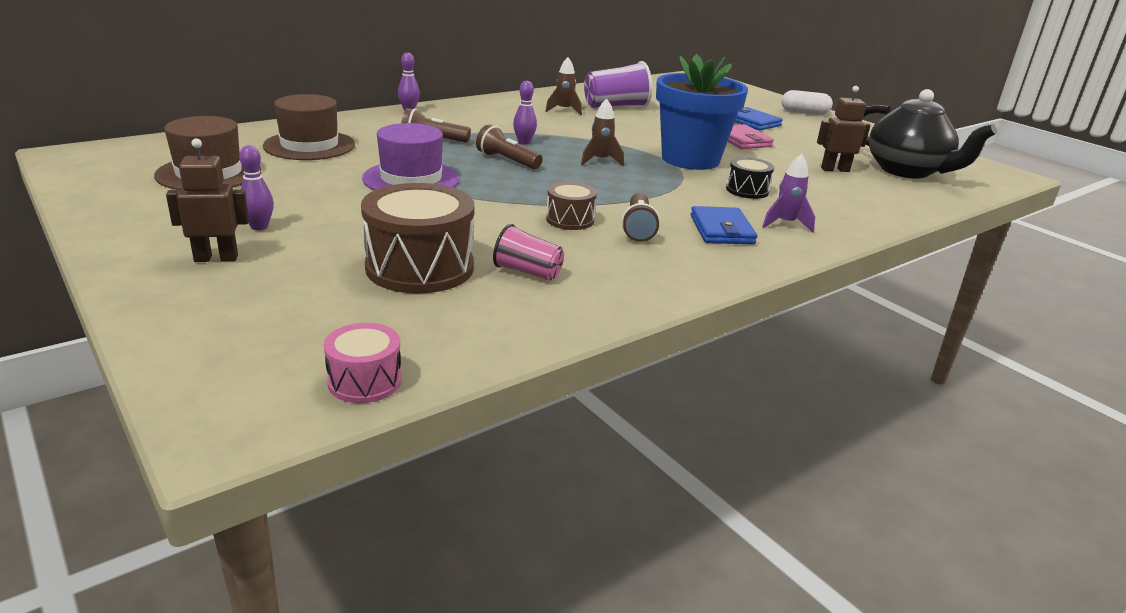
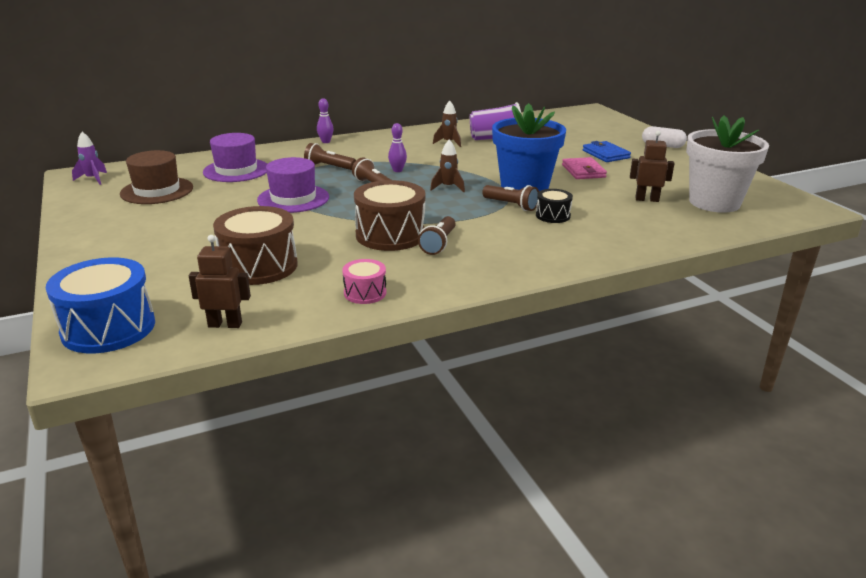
camera: 15 degrees right, 0 degrees up
(216, 258) = (130, 253): brown robot -> brown robot (225, 324)
(242, 370) = (108, 328): none -> blue drum
(259, 227) = (169, 232): purple bowling pin -> none
(309, 145) = (236, 170): brown hat -> purple hat
(365, 381) = (178, 341): pink drum -> pink drum (365, 293)
(527, 272) = (332, 273): pink cup -> none
(570, 220) = (390, 235): brown drum -> brown drum, size x1.90
(690, 180) = (511, 205): none -> brown flashlight
(721, 230) = (505, 248): blue wallet -> none
(785, 224) = (563, 245): purple rocket -> purple rocket (93, 179)
(907, 171) = (714, 202): black teapot -> white flower pot

